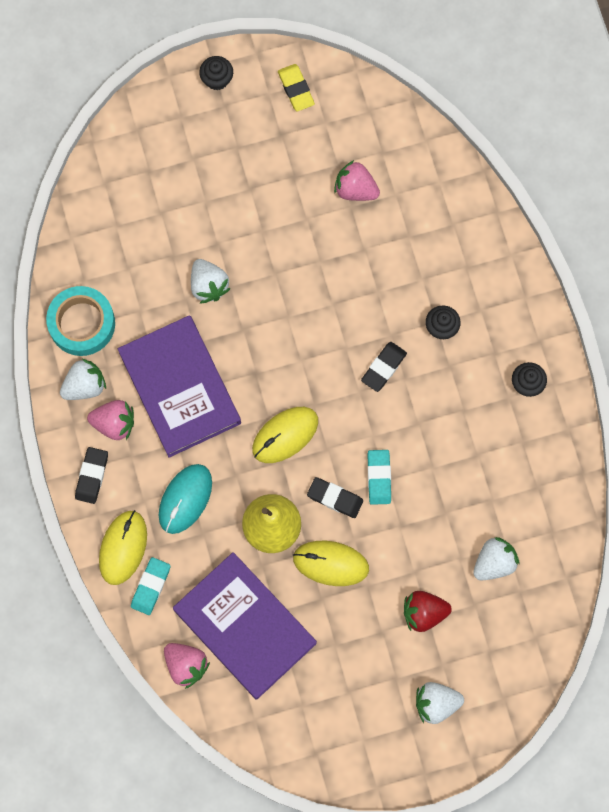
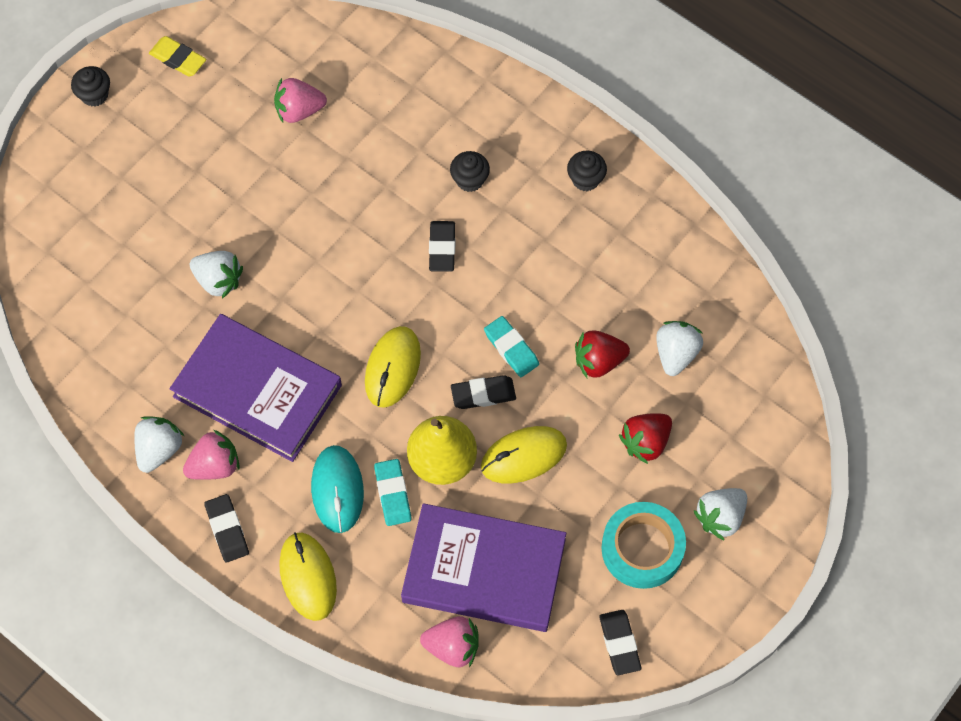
camera: 35 degrees left, 10 degrees down
(82, 323) = (115, 393): turquoise tape -> turquoise tape (642, 548)
(151, 586) = (362, 595): turquoise eraser -> turquoise eraser (392, 494)
(300, 743) = (619, 643): none -> black eraser
(434, 530) = (598, 361): none -> red strawberry

